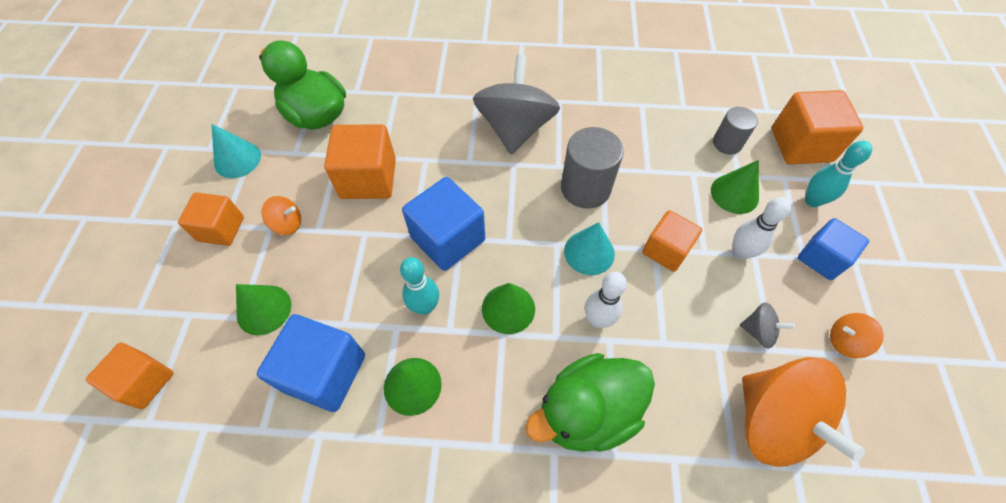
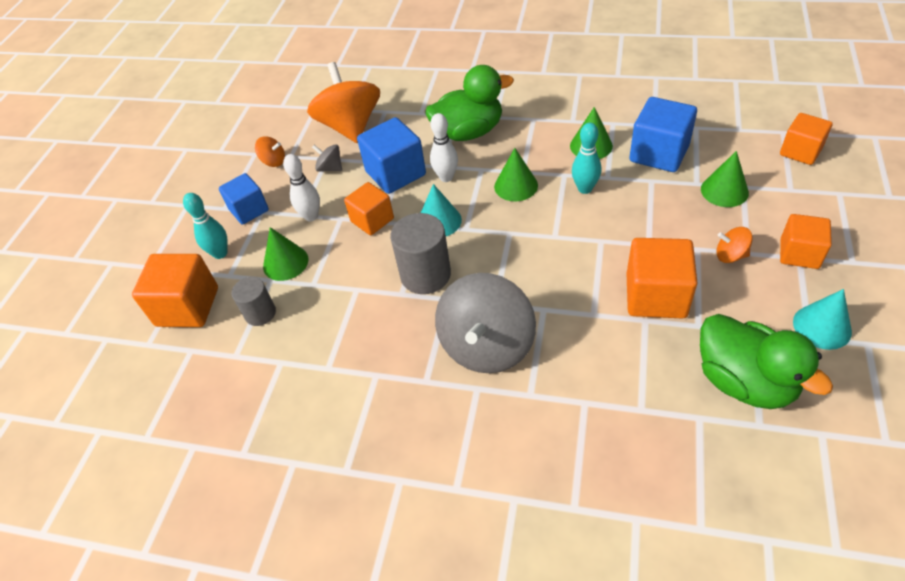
camera: 165 degrees left, 10 degrees down
(448, 239) = (566, 236): blue cube -> blue cube (395, 173)

